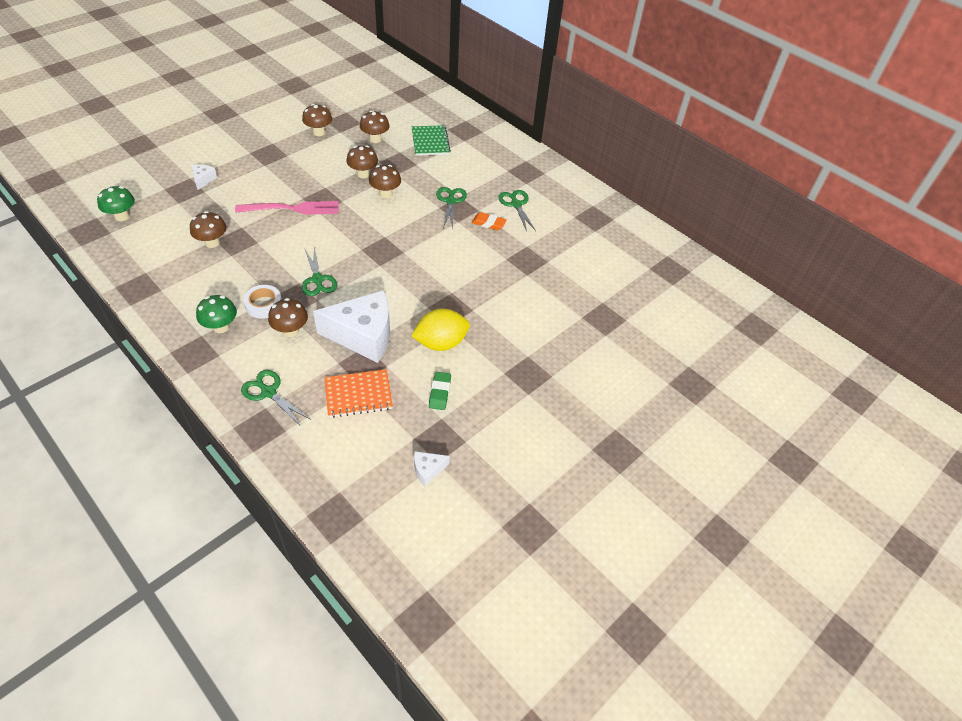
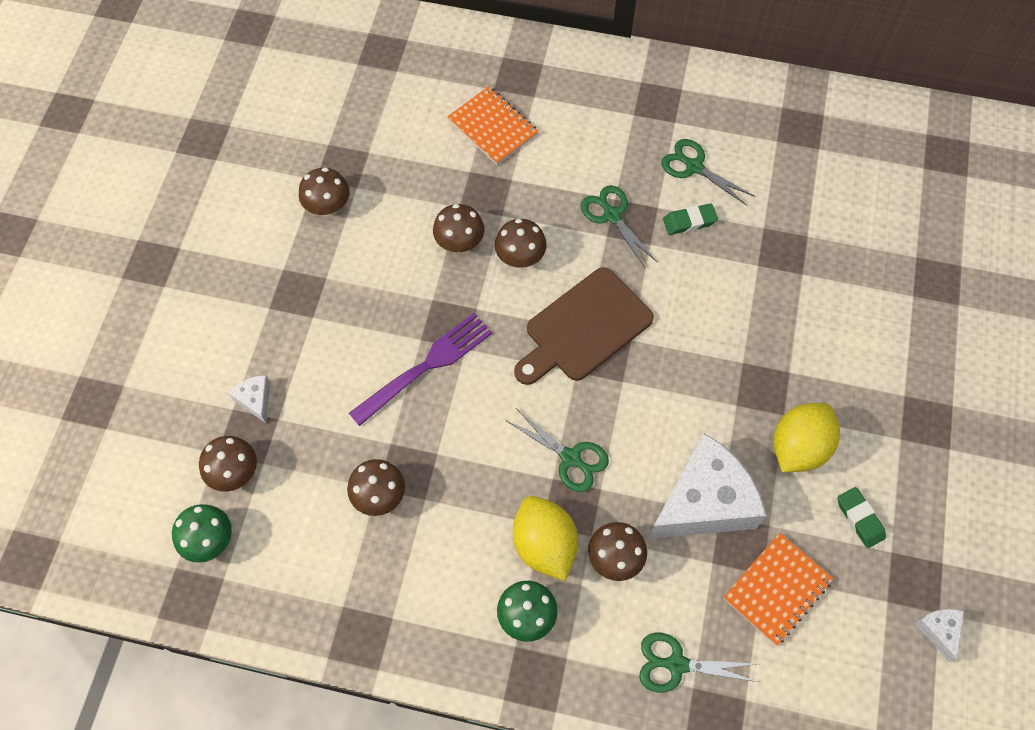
camera: 30 degrees left, 15 degrees up
(264, 305) = (544, 544): white tape -> yellow lemon
(292, 209) = (426, 366): pink fork -> purple fork
(375, 139) = (416, 169): brown mushroom -> brown mushroom (235, 473)
(385, 235) = (584, 328): none -> brown cutting board
(428, 470) = (938, 630): white cheese -> white cheese turned 135 degrees clockwise
(430, 142) = (492, 127): green notebook -> orange notebook
(488, 223) = (689, 221): orange eraser -> green eraser

